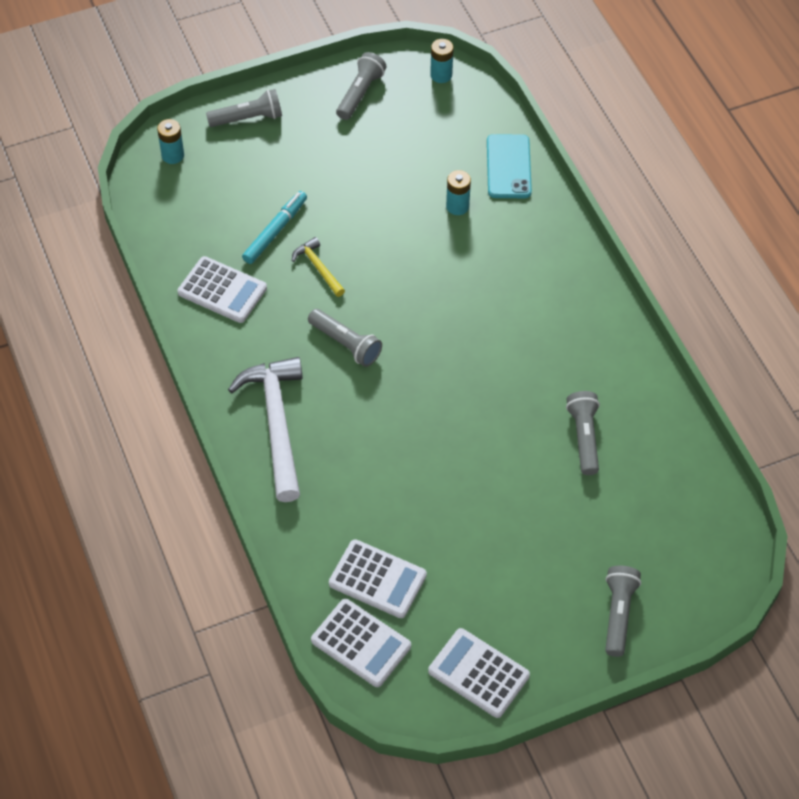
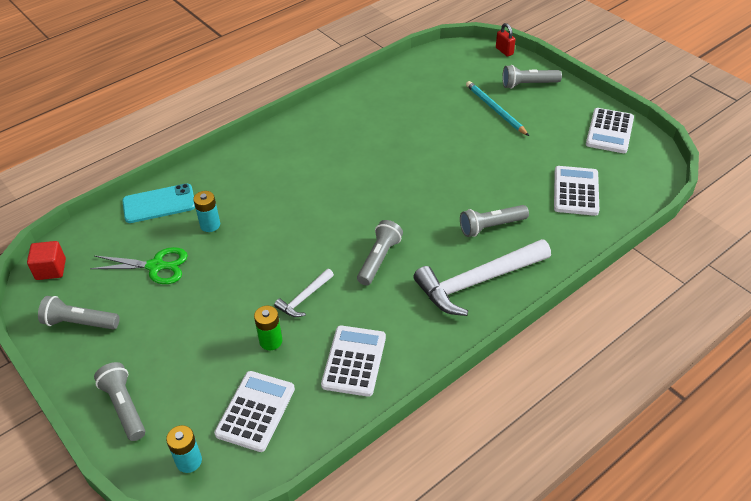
camera: 105 degrees left, 10 degrees down
(275, 231) = (271, 341): turquoise marker -> green battery
(318, 268) = (304, 298): yellow hammer -> white hammer
(361, 643) = (629, 188): white calculator -> white calculator (255, 411)
(412, 155) = (156, 266): none -> green scissors
(441, 75) = (51, 269): turquoise battery -> red cube
(572, 549) = (495, 110): none -> turquoise pencil
(584, 437) = (405, 119): grey flashlight -> grey flashlight (491, 226)
(713, 614) = (504, 51): none -> red padlock

